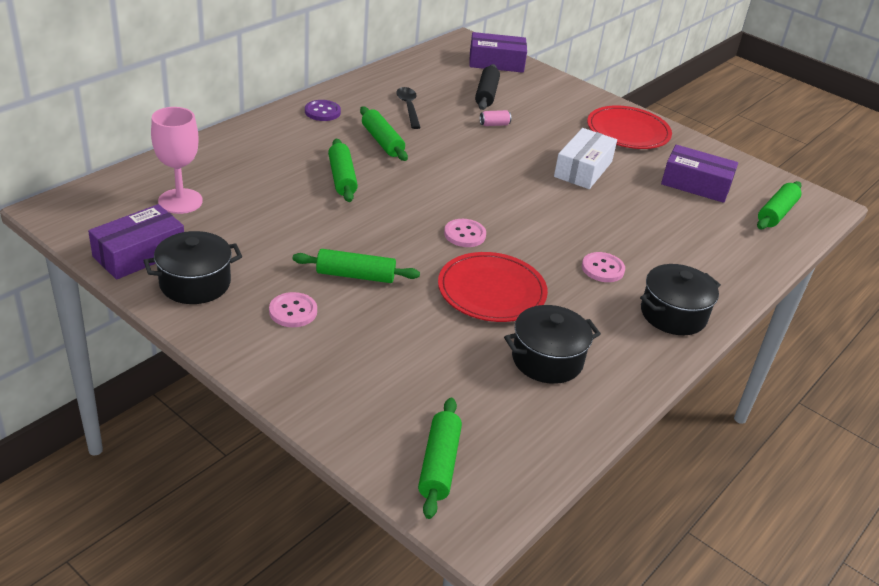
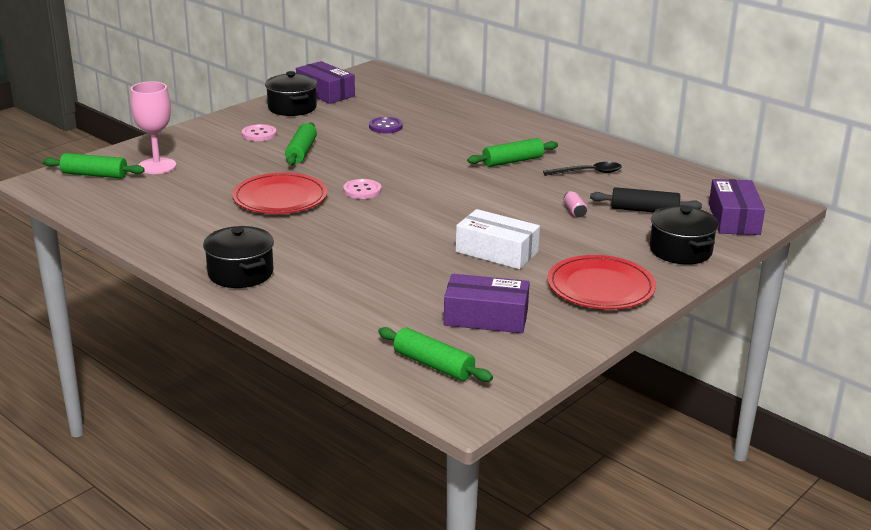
camera: 95 degrees right, 10 degrees down
(180, 201) = (393, 99): pink goblet -> pink goblet (157, 166)
(322, 112) = (557, 138): purple button -> purple button (385, 127)
(342, 178) = (442, 147): green rolling pin -> none
(547, 359) = (189, 214): black pot -> black pot (680, 251)
(602, 269) = (312, 246): pink button -> none
(696, 184) = (486, 317): purple box -> purple box turned 75 degrees clockwise

